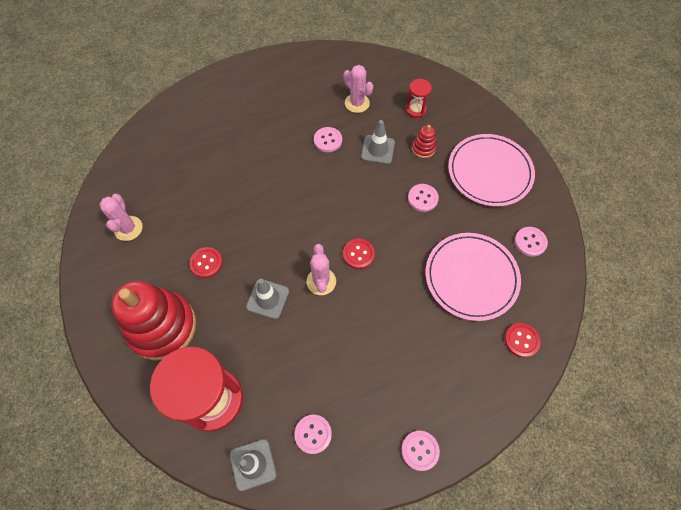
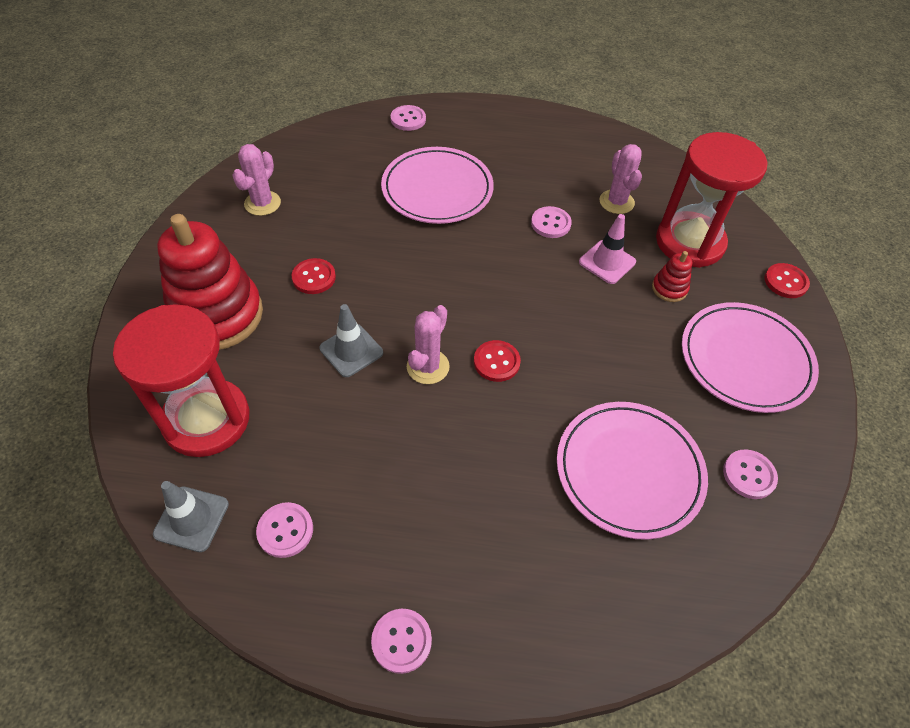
camera: 30 degrees right, 10 degrees down
(240, 153) = (437, 189): none -> pink plate
(378, 149) = (607, 262): grey traffic cone -> pink traffic cone
(415, 110) = (689, 242): red hourglass -> red hourglass, size x2.25
(422, 198) = (627, 343): pink button -> pink button (408, 119)
(521, 340) = (648, 593): red button -> red button (785, 282)

